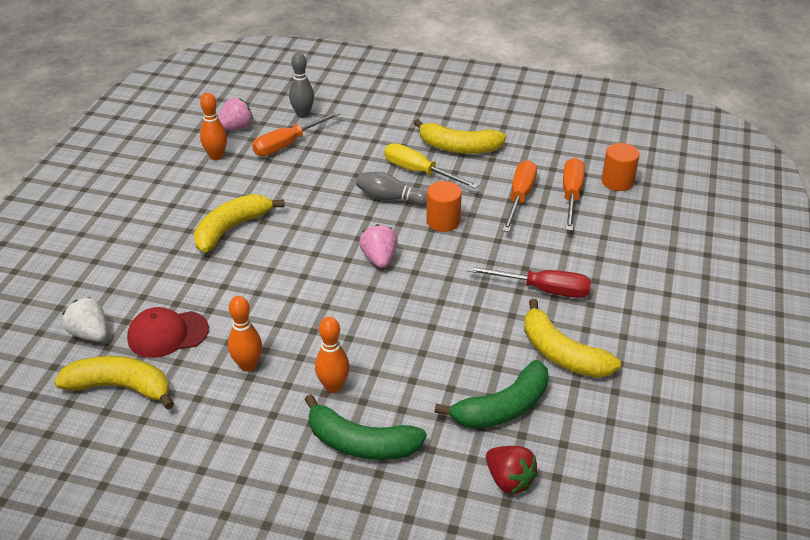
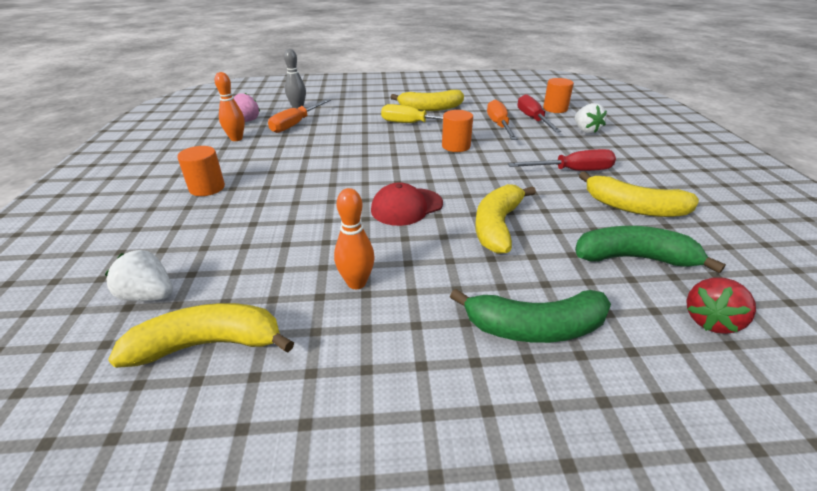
camera: 20 degrees left, 5 degrees down
(165, 225) = (207, 188): none -> orange cylinder
(167, 334) = (248, 275): red cap -> red cap (406, 207)
(231, 229) = (275, 180): yellow banana -> yellow banana (497, 226)
(333, 386) = (461, 280): orange bowling pin -> none
(379, 259) = (424, 176): pink strawberry -> none
(391, 198) = (403, 140): grey bowling pin -> none
(503, 408) = (633, 258): green banana -> green banana turned 120 degrees counterclockwise
(509, 480) = (710, 321): red strawberry -> red strawberry turned 105 degrees clockwise
(571, 195) = (533, 119): orange screwdriver -> red screwdriver
(619, 230) = (585, 131): none -> white strawberry

